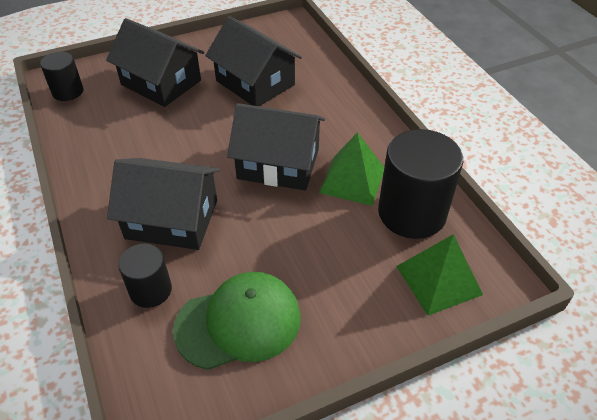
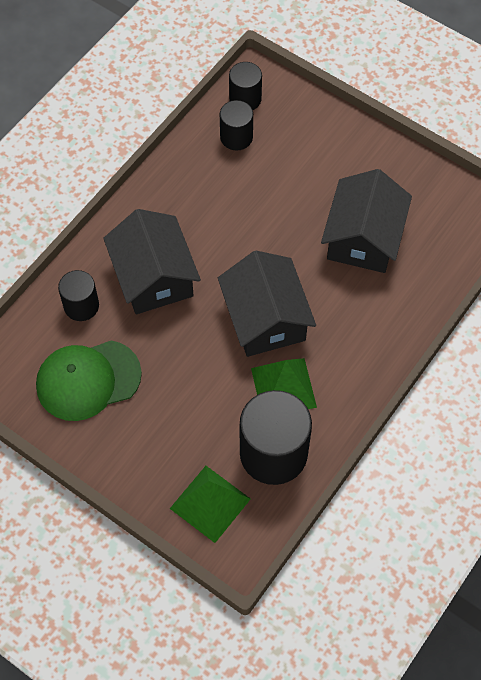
camera: 60 degrees right, 15 degrees up
(95, 110) = (236, 137): none -> black cylinder
(161, 82) = (308, 161): black house -> none
(238, 322) = (88, 380): green cap -> green cap turned 120 degrees clockwise

